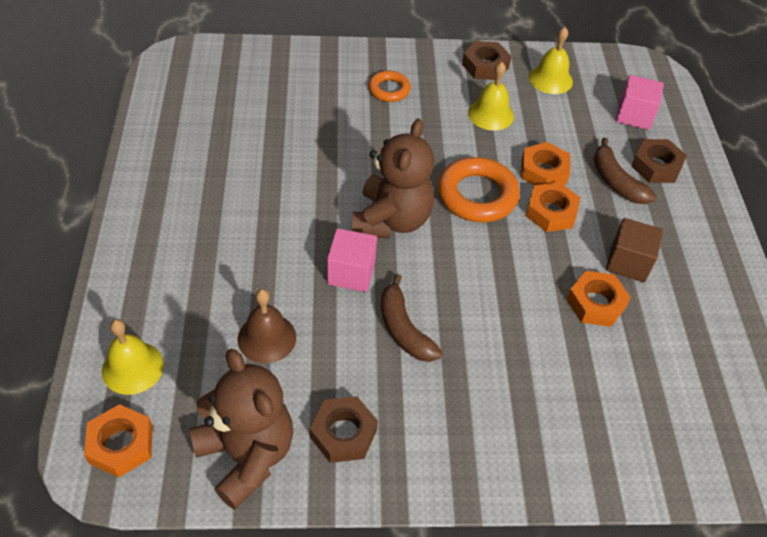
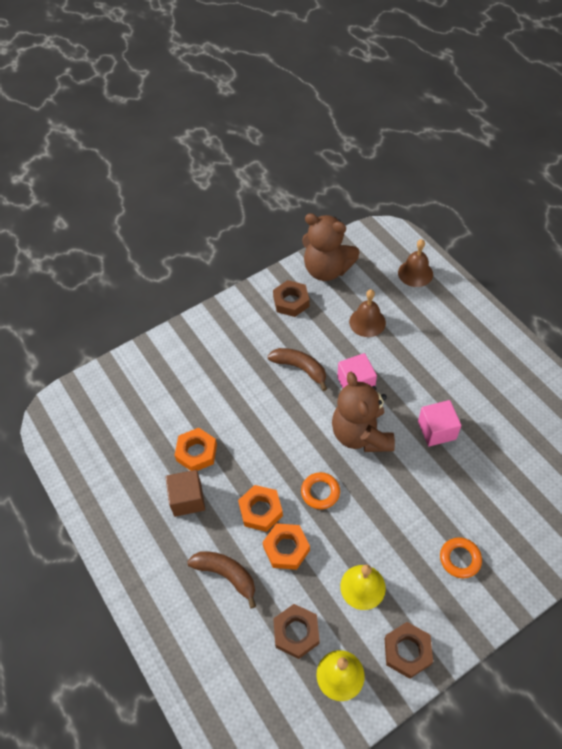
camera: 155 degrees right, 5 degrees up
(121, 445) = (384, 244): orange nut -> none
(132, 367) = (415, 273): yellow bell -> brown bell
(477, 195) = (320, 492): orange ring -> orange ring, size x0.57
(634, 115) = (243, 674): pink cube -> pink cube (436, 430)
(656, 166) = (200, 616): brown nut -> brown nut (296, 632)

